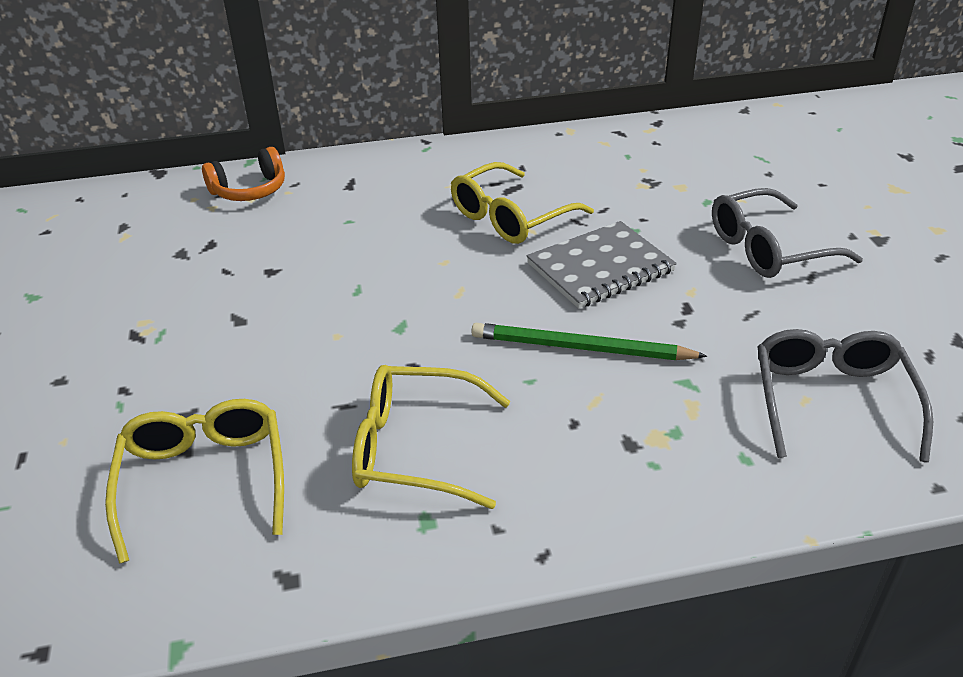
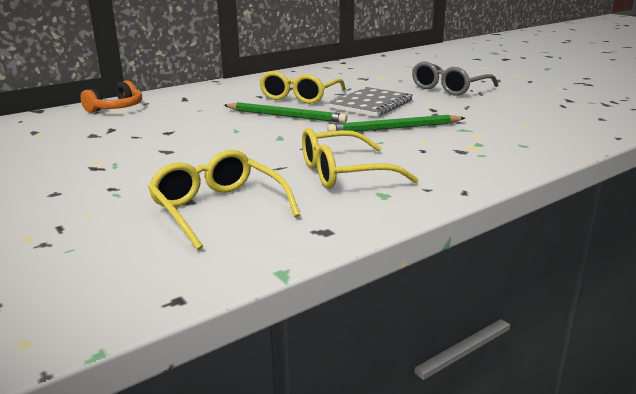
camera: 25 degrees left, 15 degrees down
(450, 268) = (285, 116): none -> green pencil
(831, 400) = (538, 123): grey glasses -> none

